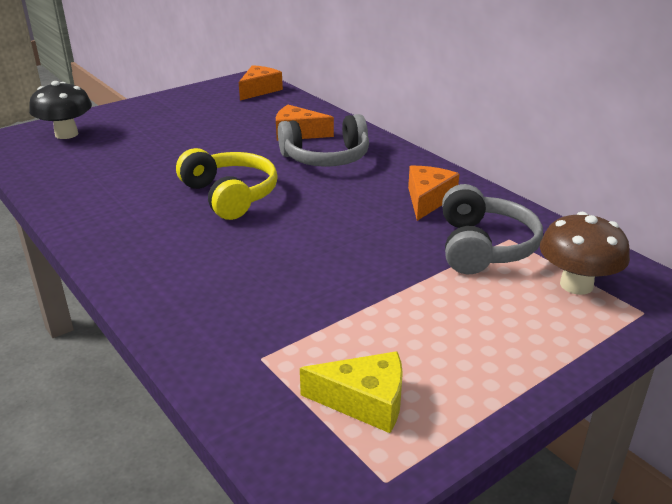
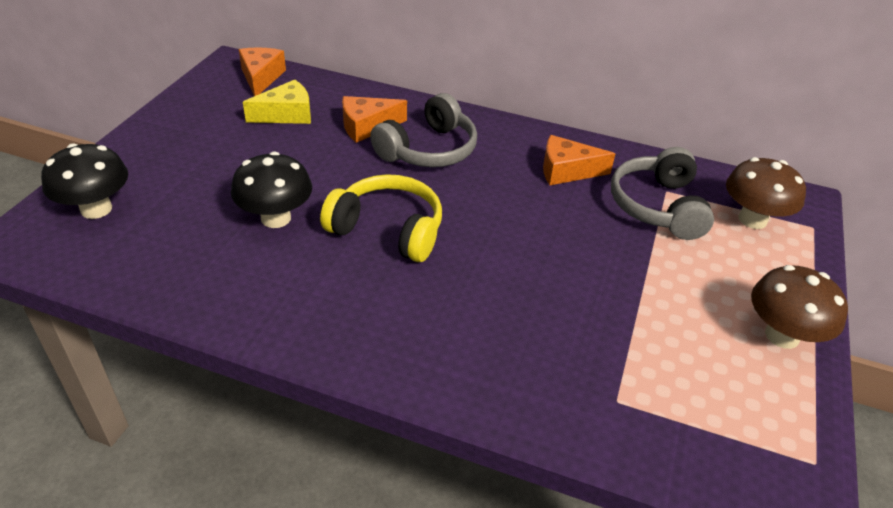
camera: 35 degrees left, 10 degrees up
(163, 167) = (276, 218): none -> black mushroom
(365, 401) = (732, 401): yellow cheese -> yellow cheese (286, 114)
(428, 200) = (566, 171): orange cheese -> orange cheese turned 75 degrees counterclockwise
(484, 247) = (657, 206): grey headphones -> grey headphones turned 150 degrees counterclockwise
(485, 377) = (782, 335): none -> brown mushroom

